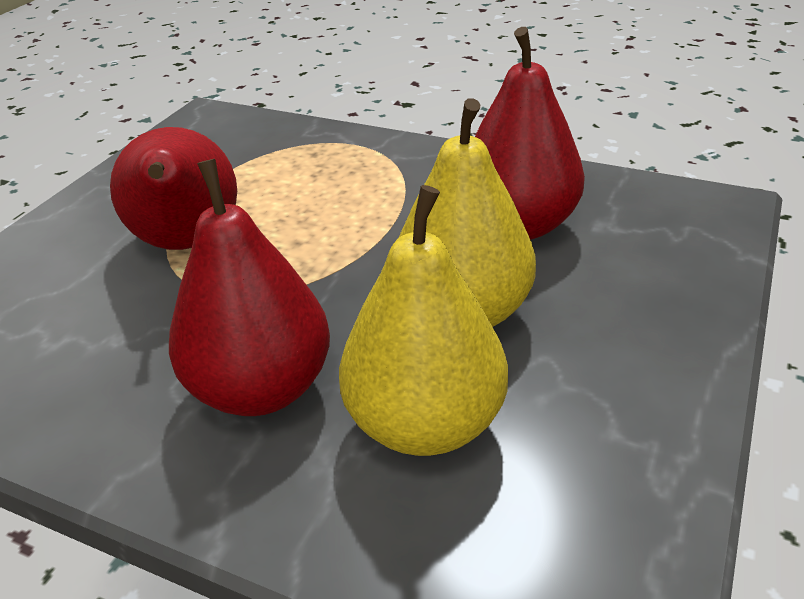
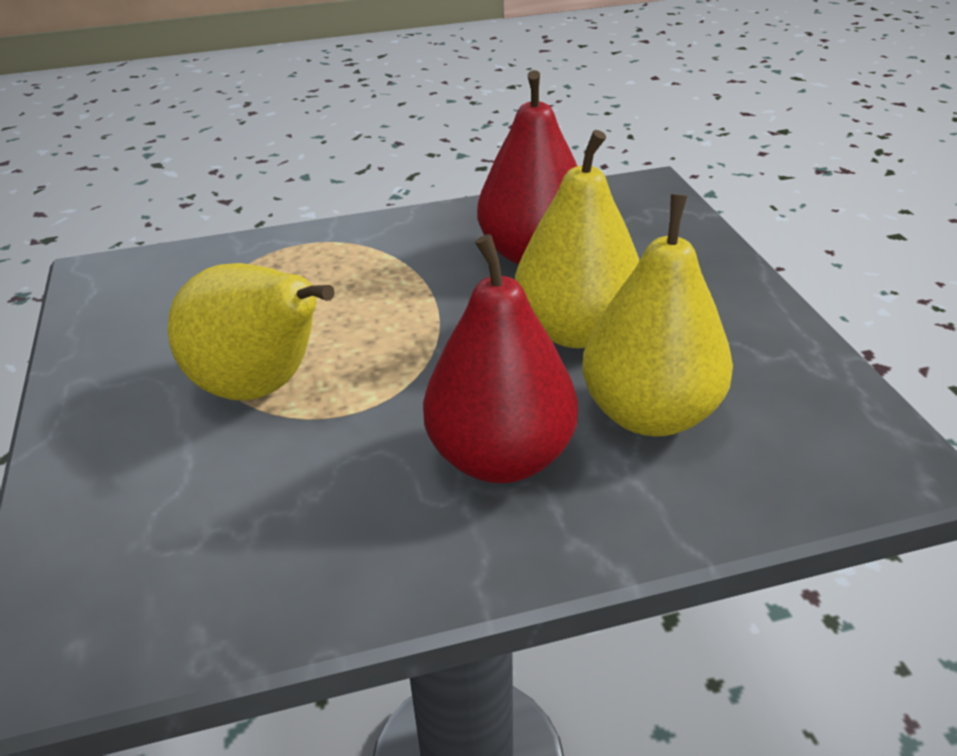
camera: 40 degrees left, 0 degrees up
(188, 243) = (262, 387): red pear -> yellow pear

